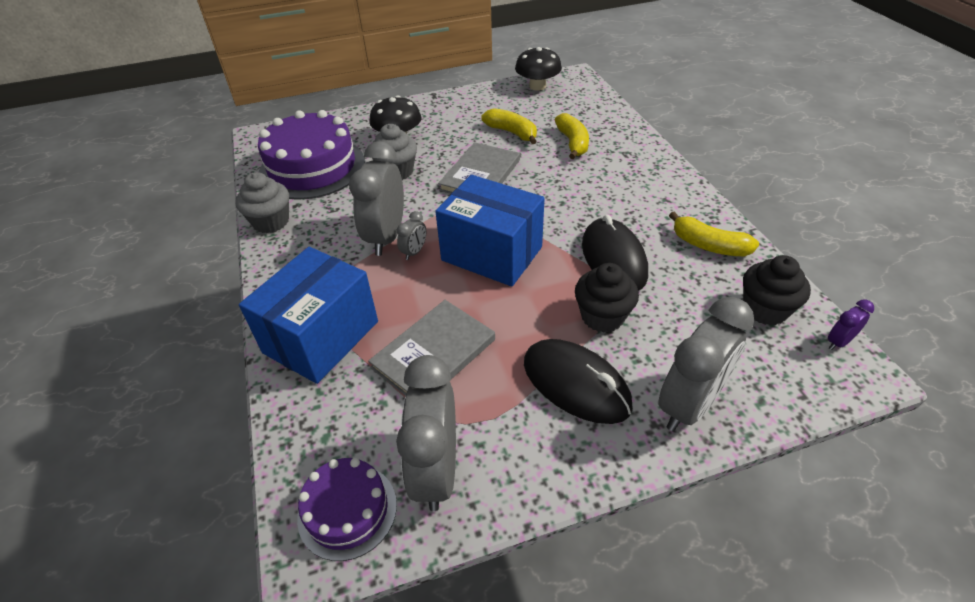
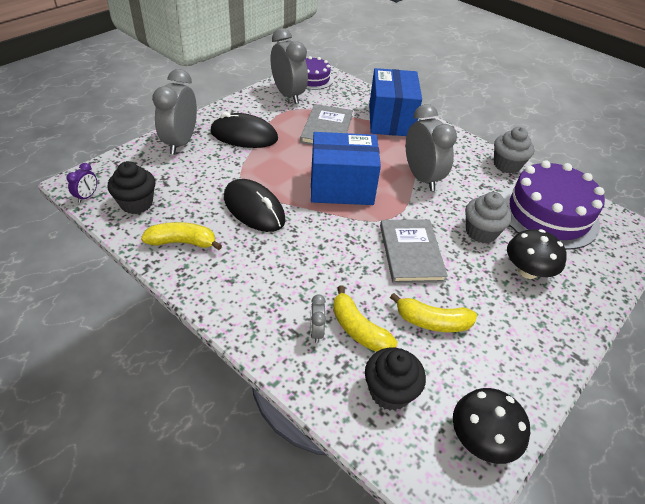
camera: 145 degrees right, 0 degrees up
(414, 252) = (392, 173): grey clock -> grey clock (316, 331)
(602, 316) = (245, 170): black cupcake -> black cupcake (390, 392)

